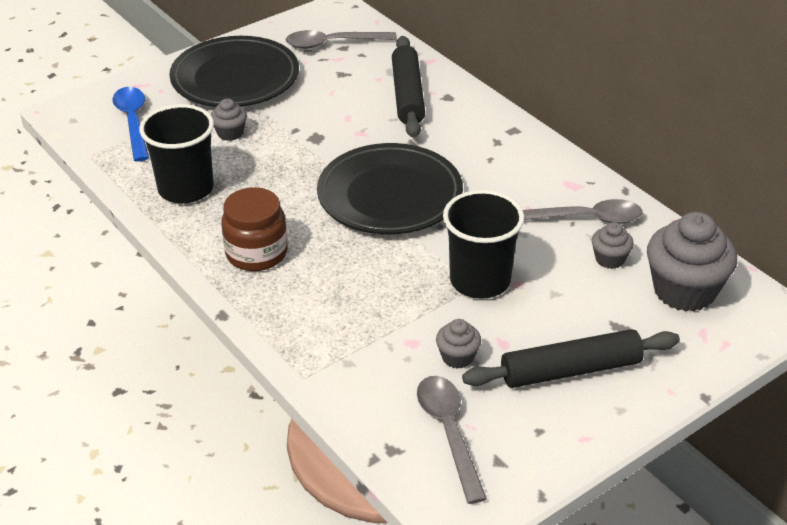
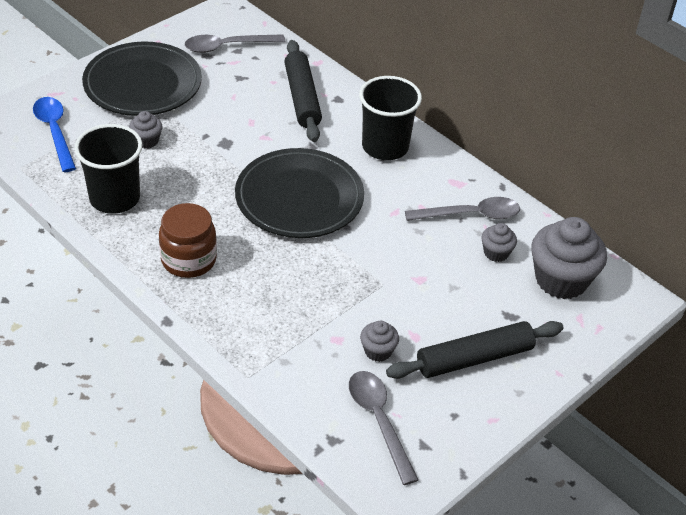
camera: 10 degrees left, 5 degrees up
(480, 280) = (388, 278): black cup -> black cup (385, 147)

